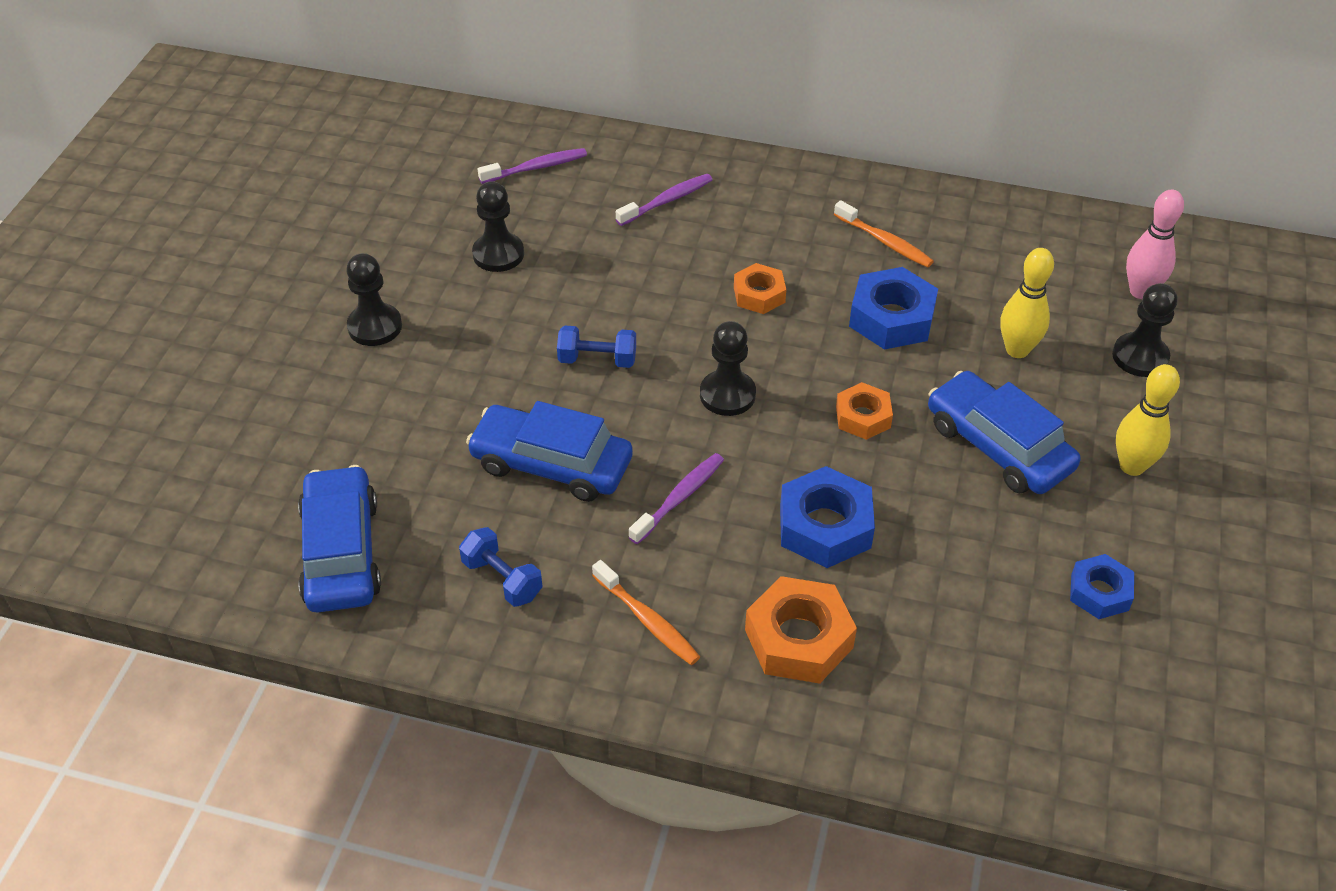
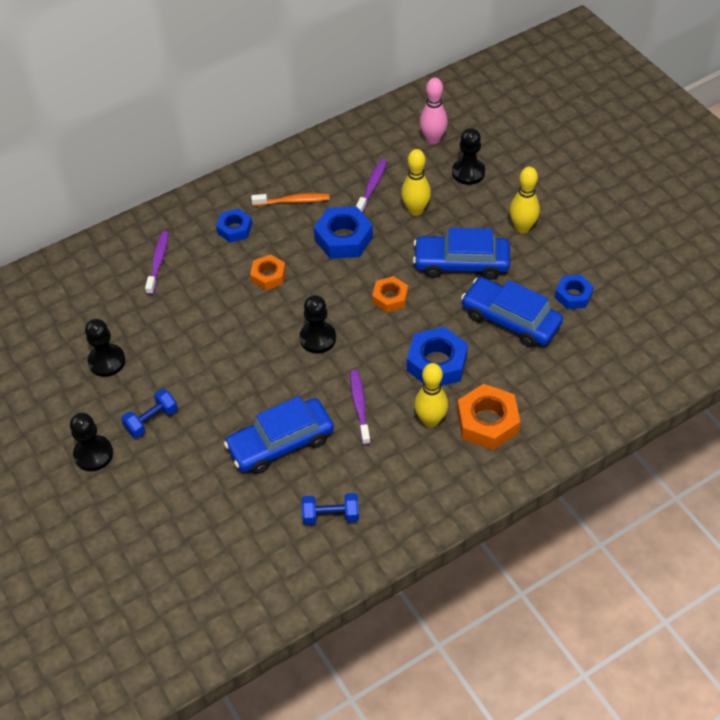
camera: 45 degrees left, 5 degrees up
(341, 552) = (238, 575): blue car -> blue car (510, 319)
(536, 167) = (61, 298): purple toothbrush -> purple toothbrush (372, 186)
(597, 360) = (233, 373): blue dumbbell -> blue dumbbell (151, 420)
(648, 620) = (417, 473): orange toothbrush -> none
(736, 579) = (430, 420): none -> yellow bowling pin
(785, 225) = (234, 229): none -> blue nut

